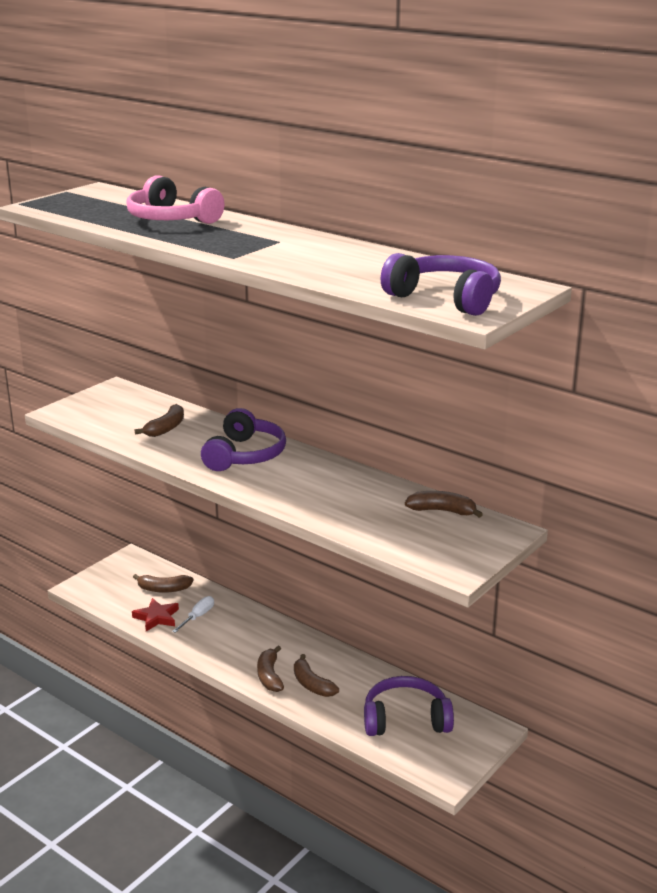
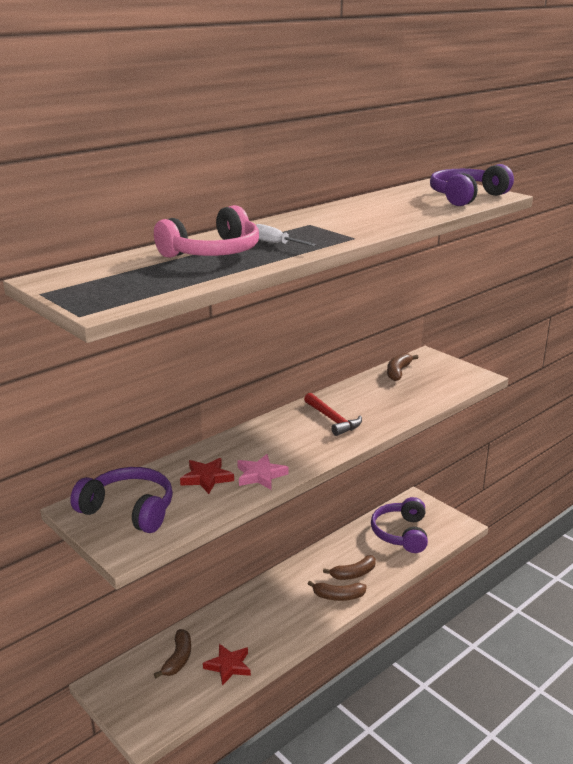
camera: 80 degrees left, 0 degrees up
(166, 428) = (207, 478): brown banana -> red star
(174, 450) = (260, 475): none -> pink star
(198, 616) = (236, 635): white screwdriver -> white screwdriver (275, 244)
(245, 455) = (284, 440): purple headphones -> purple headphones (129, 510)
(296, 477) = (332, 420): none -> red hammer

